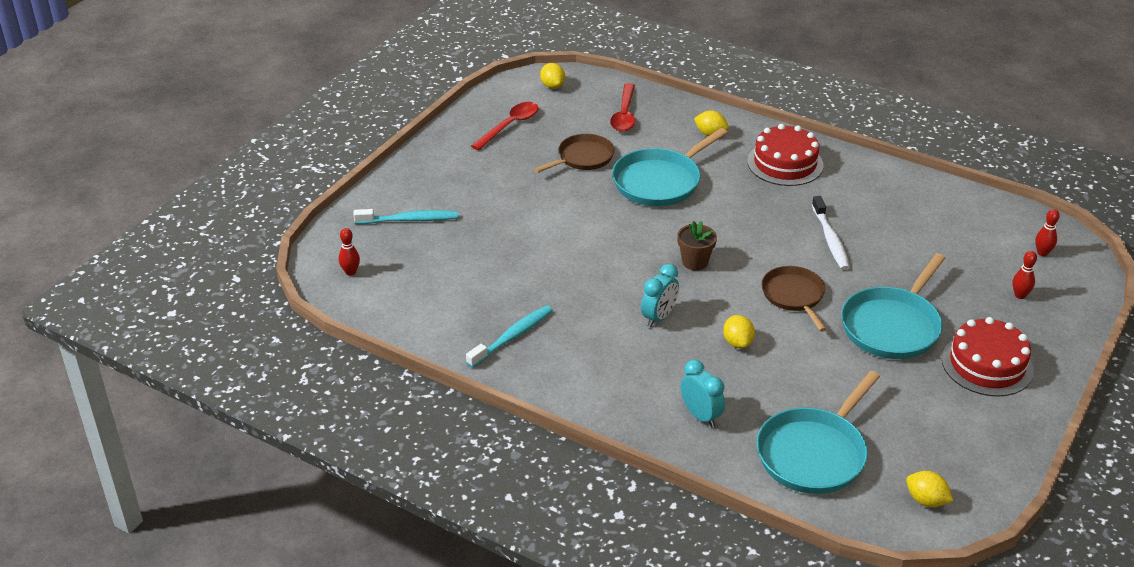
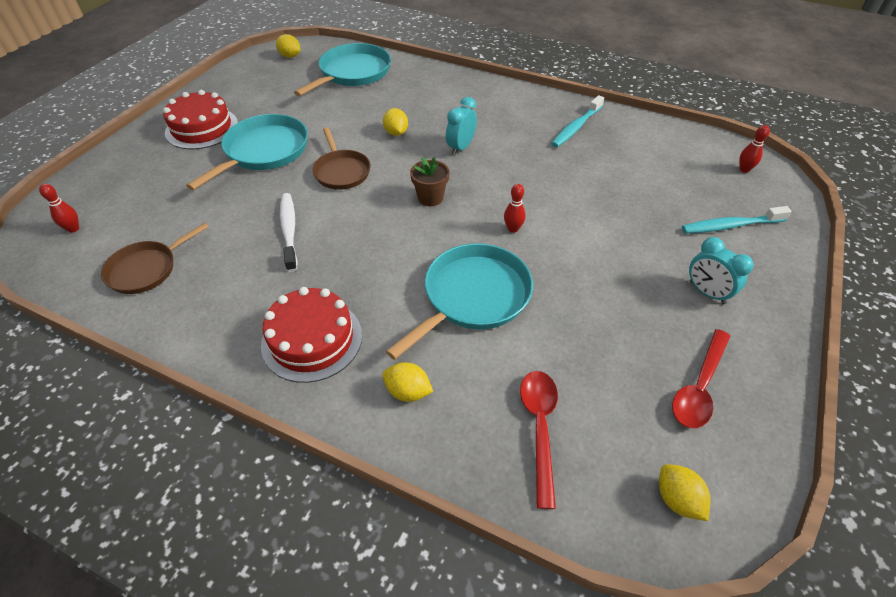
camera: 175 degrees right, 10 degrees up
(583, 158) = (576, 330): brown pan -> brown pan (146, 269)
(700, 416) = (426, 88): turquoise clock -> turquoise clock (706, 292)
(1020, 295) = (132, 184): red bowling pin -> red bowling pin (513, 229)

